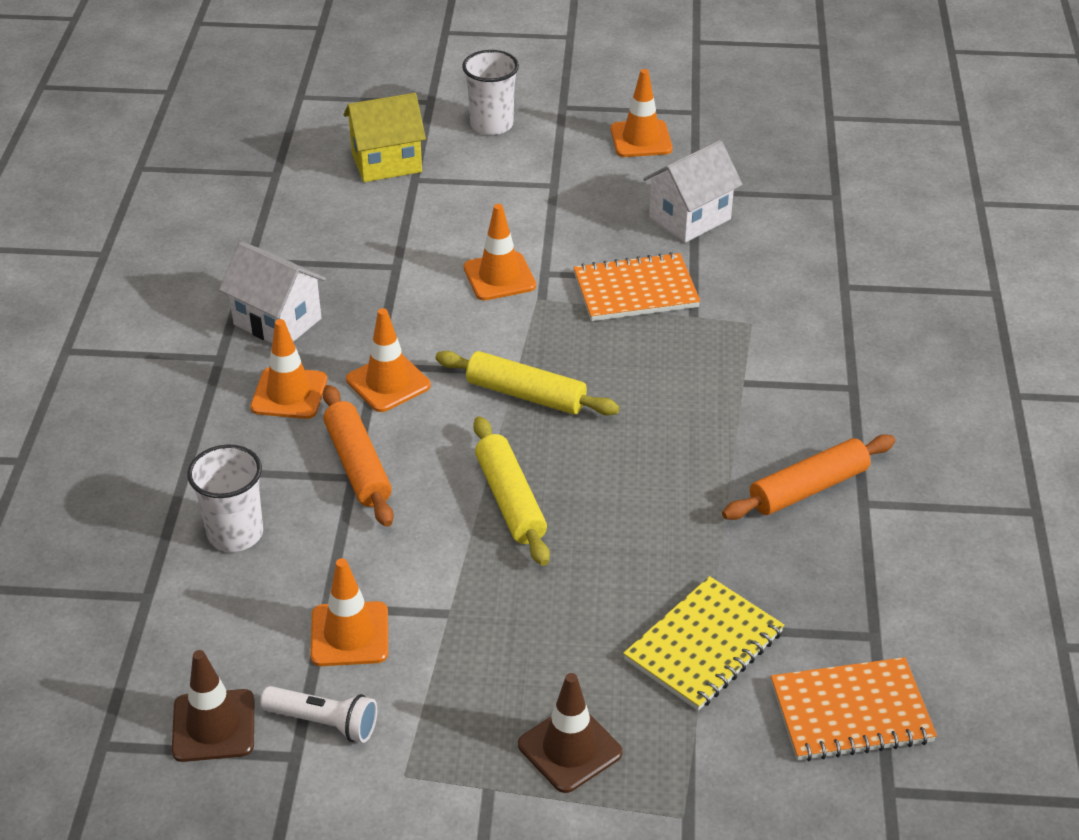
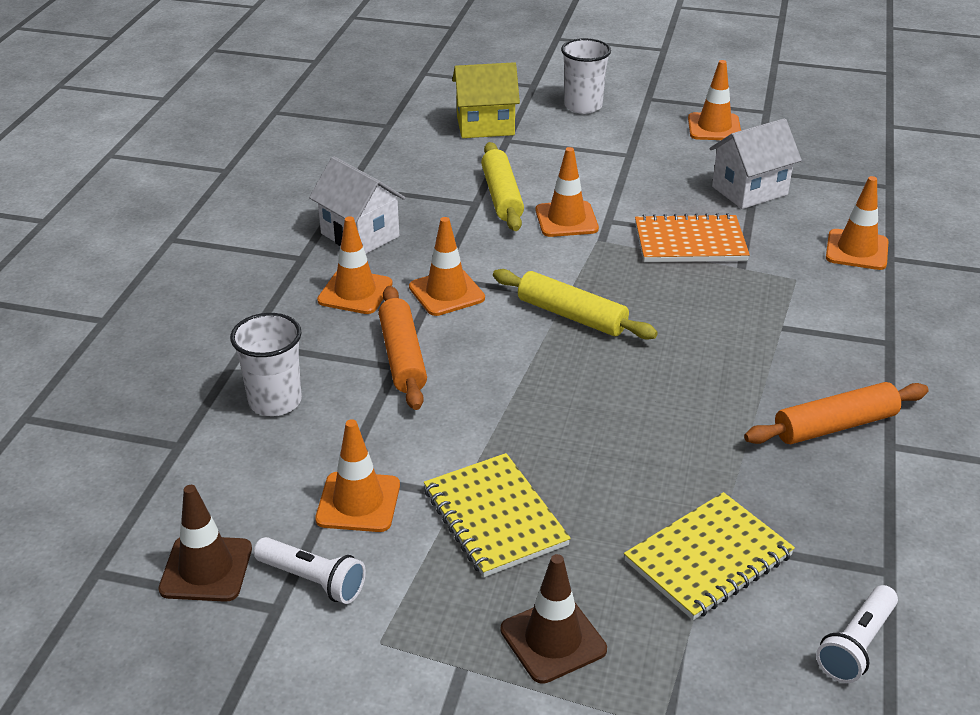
camera: 10 degrees right, 5 degrees down
(489, 632) = (494, 517): none -> yellow notebook
(510, 500) = (538, 402): yellow rolling pin -> yellow rolling pin (501, 196)
(809, 281) = (856, 250): none -> orange traffic cone
(851, 713) = (856, 645): orange notebook -> white flashlight

